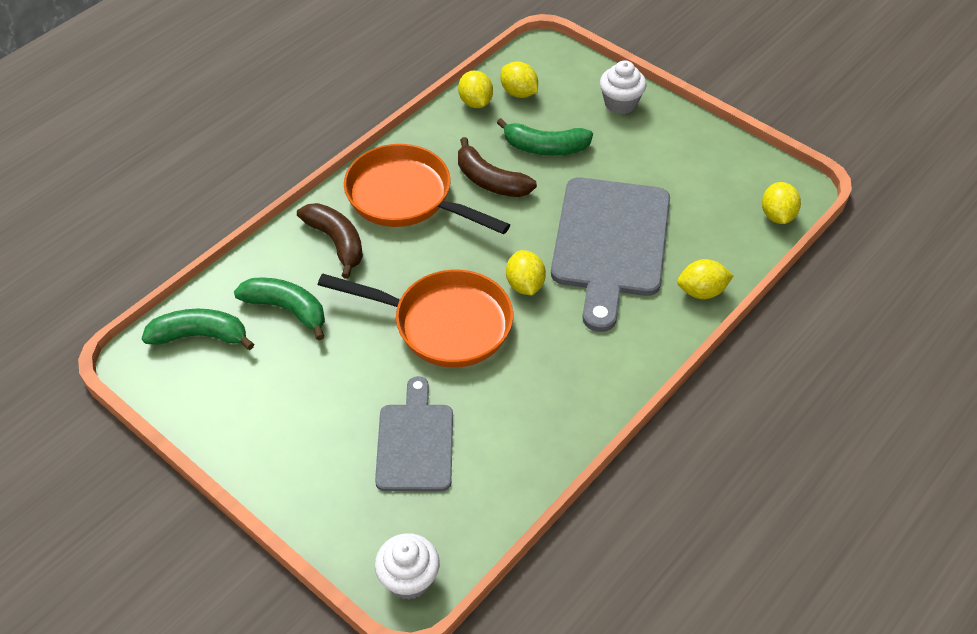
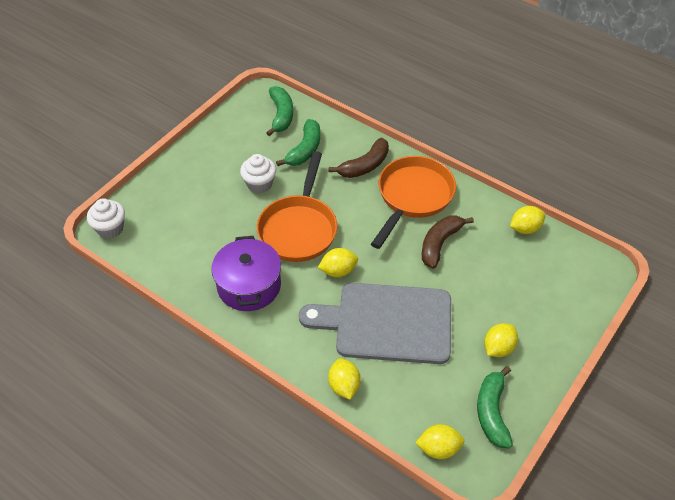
camera: 85 degrees right, 0 degrees up
(415, 442) = (204, 222): grey cutting board -> none
(519, 93) = (545, 255): yellow lemon -> yellow lemon (498, 348)
(542, 386) = (249, 286): none -> purple pot
(545, 147) = (484, 276): green banana -> green banana (492, 412)
(620, 103) = (553, 327): white cupcake -> white cupcake (259, 184)

